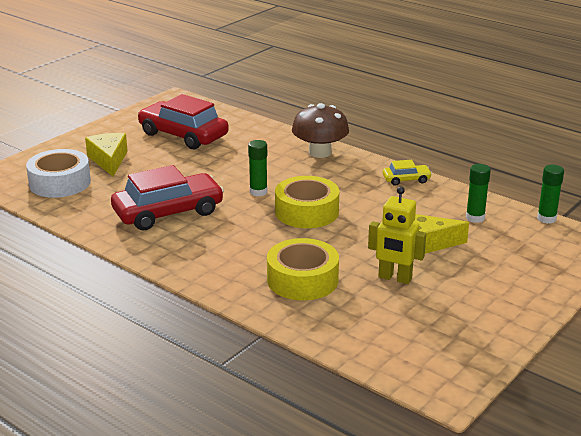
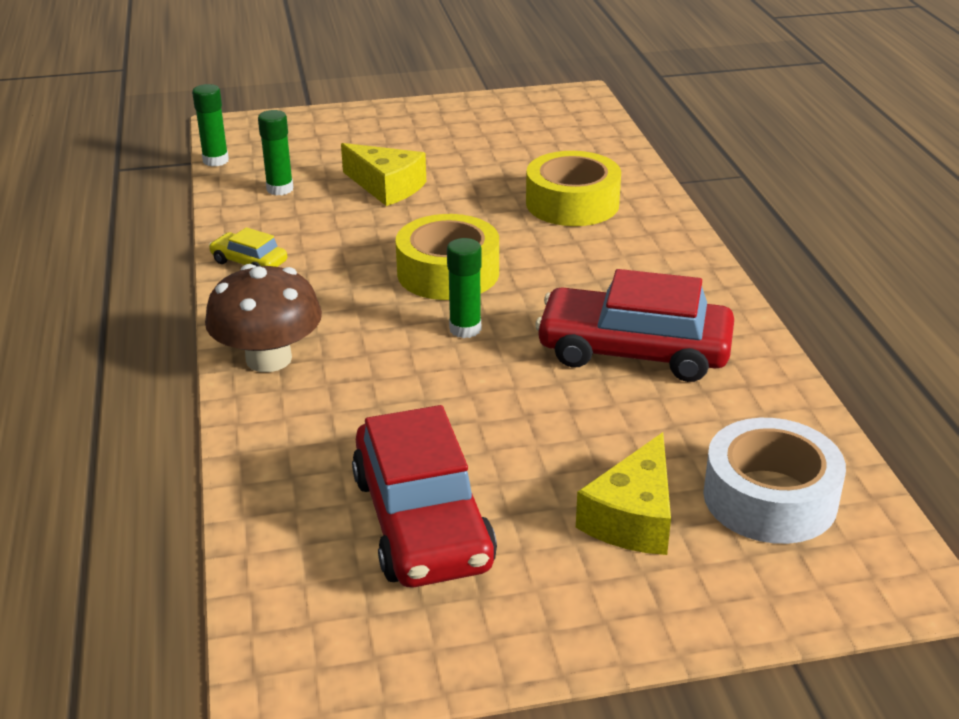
camera: 140 degrees left, 5 degrees up
(395, 278) = (477, 171): yellow robot -> none

